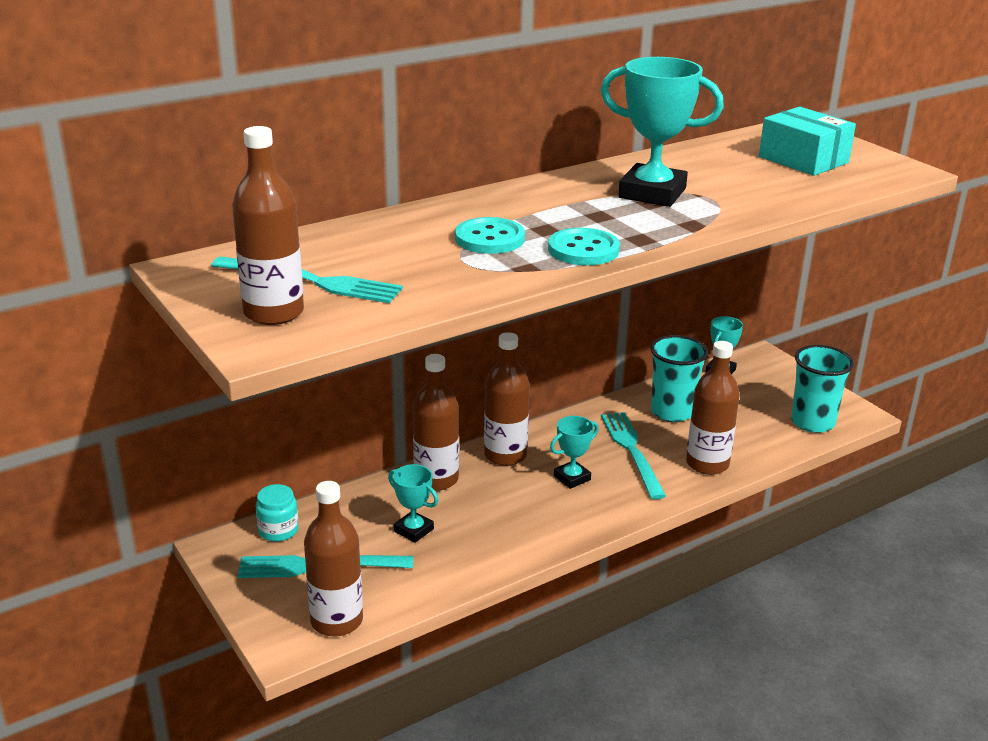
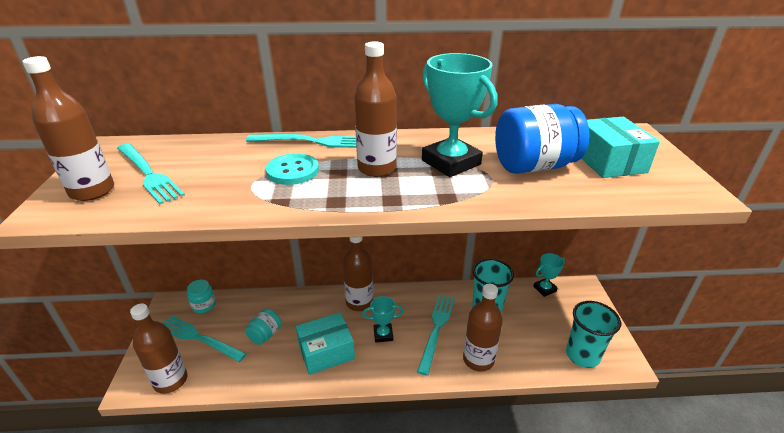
camera: 30 degrees right, 5 degrees up
(413, 530) = (265, 334): turquoise trophy -> turquoise jar
(436, 479) = (308, 304): brown bottle -> brown bottle (376, 168)
(462, 205) = (313, 141): none -> turquoise fork
(517, 518) = (326, 351): none -> turquoise box
(583, 250) = (339, 197): turquoise button -> none
(739, 179) = (534, 166): none -> blue jar

